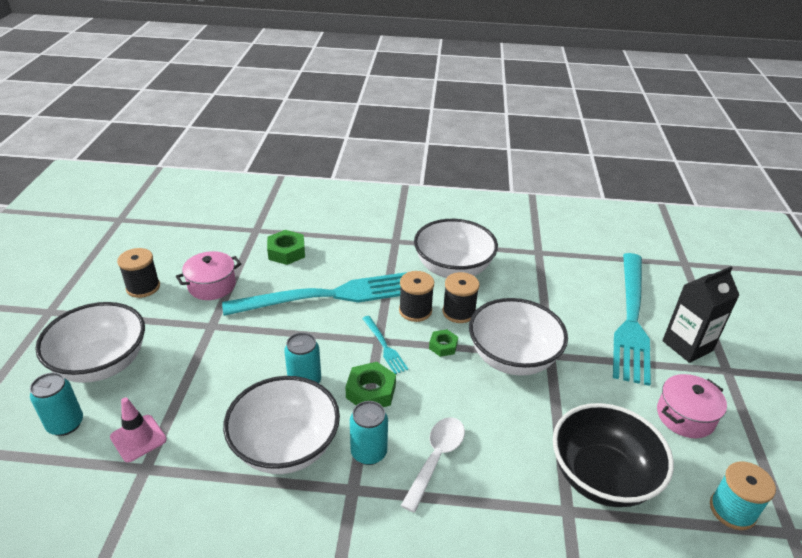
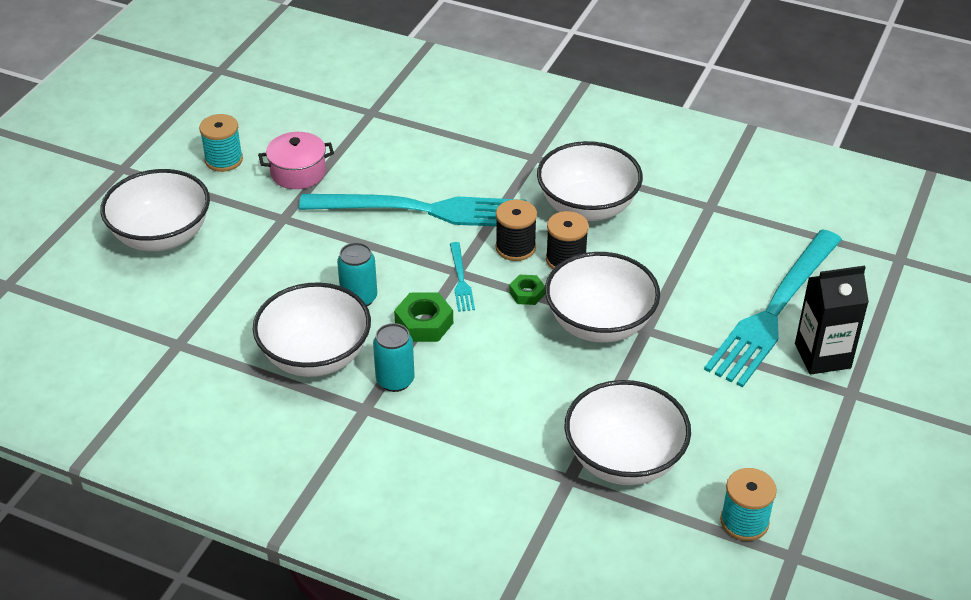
camera: 20 degrees right, 5 degrees up
(65, 424) = (115, 287): turquoise can -> none
(138, 438) = (179, 315): pink traffic cone -> none
(143, 287) = (224, 160): black spool -> turquoise spool
(286, 252) = (396, 147): green nut -> none
(436, 458) = (461, 401): white spoon -> none
(601, 477) = (624, 459): black bowl -> white bowl
(685, 416) = (761, 427): pink pot -> none

